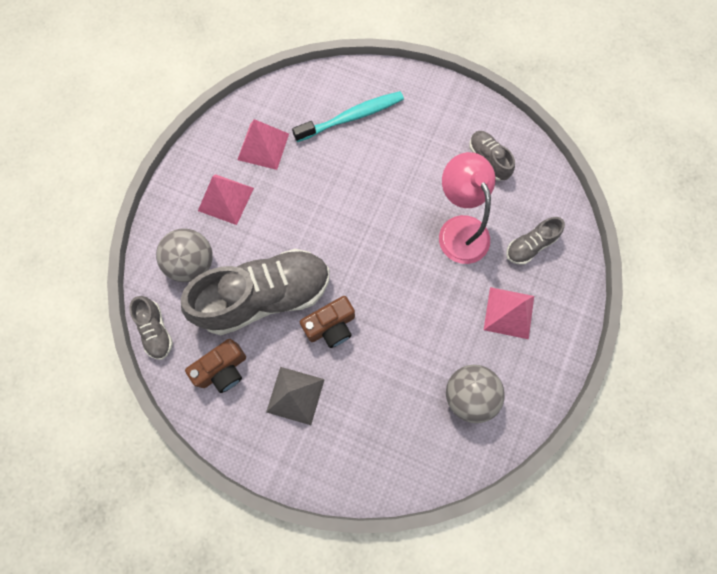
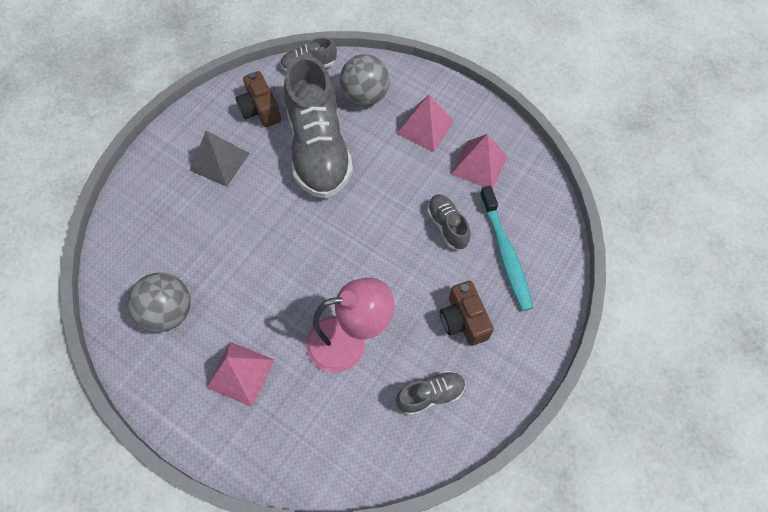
camera: 100 degrees right, 10 degrees down
(331, 326) = (275, 199): brown camera -> brown camera (463, 320)
(530, 245) = (312, 418): grey shoe -> grey shoe (447, 226)

